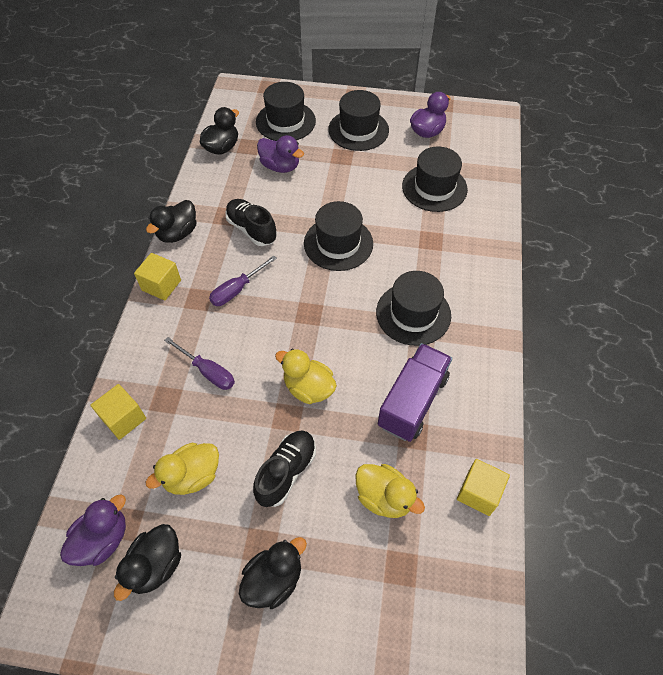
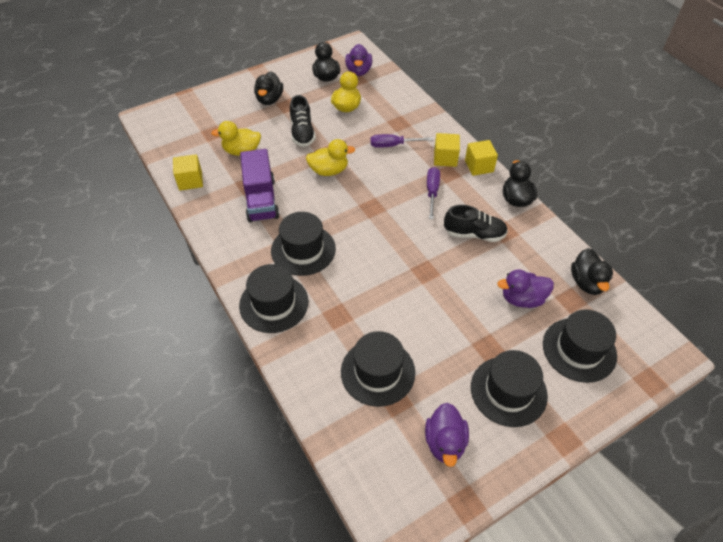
camera: 140 degrees right, 5 degrees down
(123, 418) = (408, 105): yellow cube -> yellow cube (445, 158)
(338, 243) = (403, 265): black hat -> black hat (274, 303)

